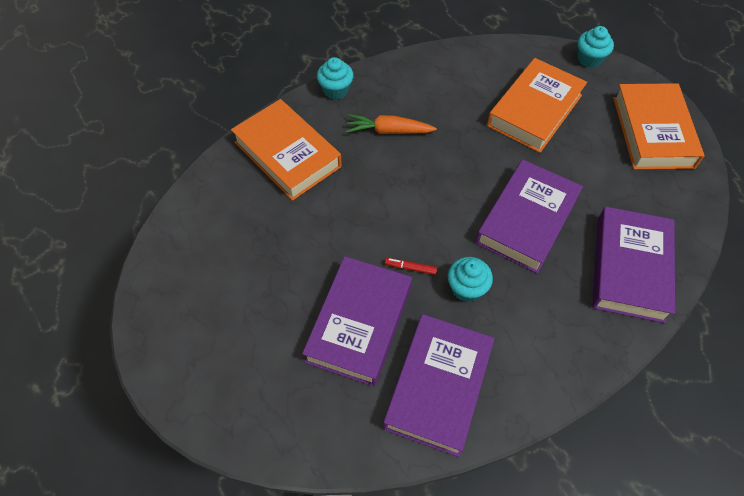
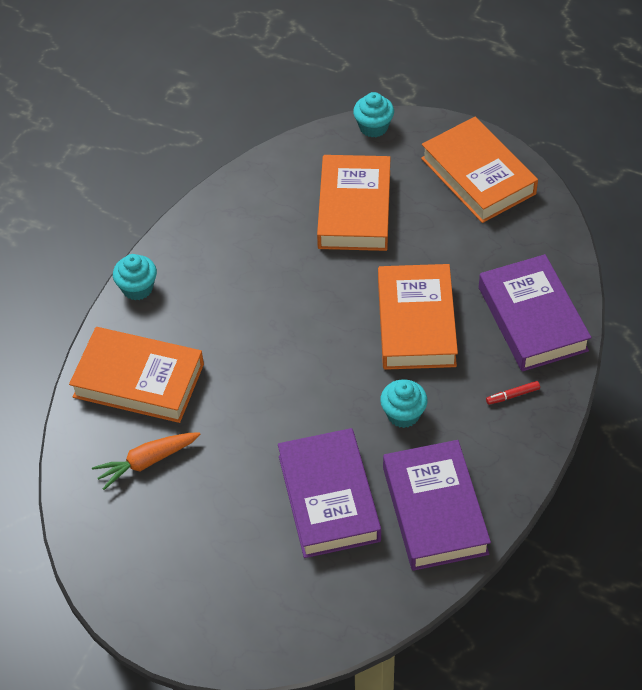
camera: 30 degrees left, 5 degrees down
(388, 131) = (224, 303): orange carrot -> orange carrot (146, 462)
(410, 268) = (340, 424): red marker -> red marker (512, 395)
(527, 220) = (416, 323): purple book -> orange book

